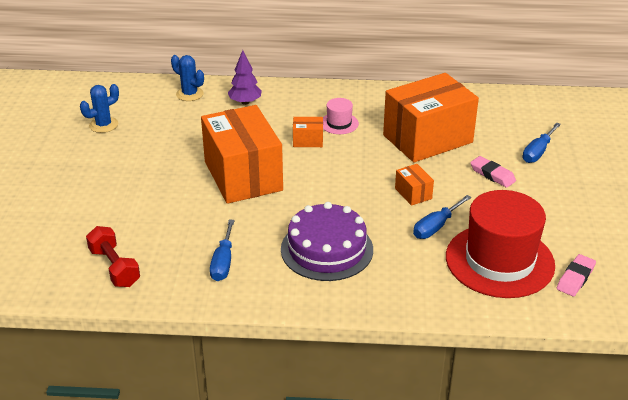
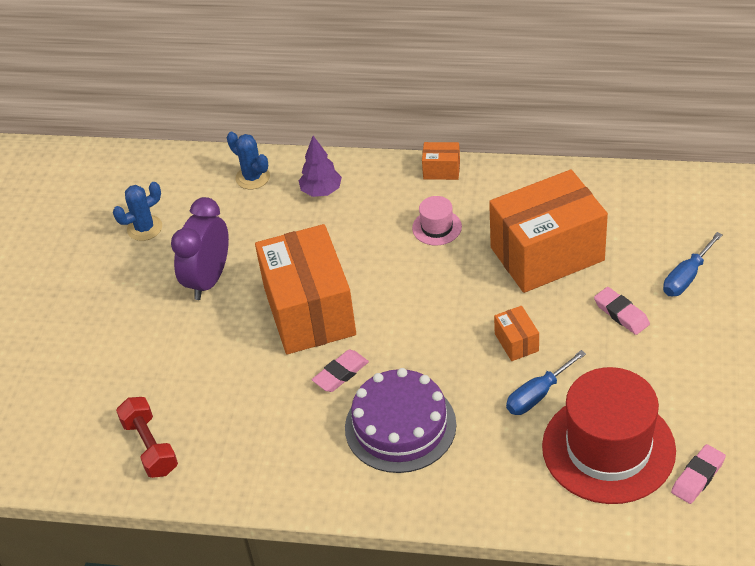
camera: 10 degrees right, 10 degrees up
(158, 157) = (208, 280): none -> purple clock
(223, 262) = (276, 442): blue screwdriver -> none
(273, 215) = (340, 374): none -> pink eraser
(308, 141) = (394, 255): orange box -> orange box (441, 170)

